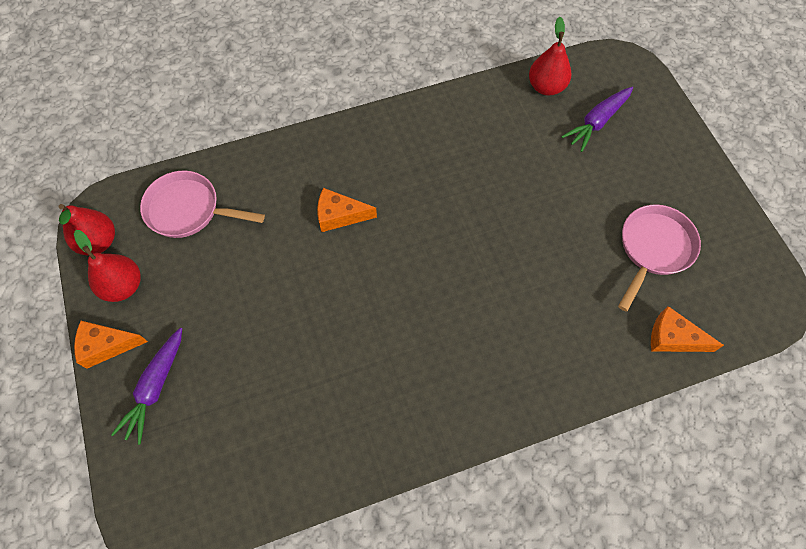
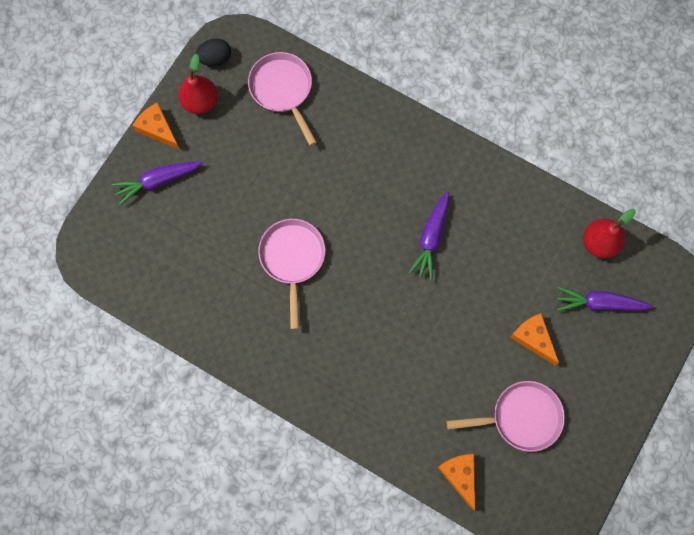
camera: 50 degrees right, 10 degrees up
(99, 242) = (215, 59): red pear -> black egg
(339, 215) = (362, 188): orange cheese -> orange cheese (533, 338)
(349, 323) = (292, 259): none -> pink pan
(435, 197) = (431, 238): none -> purple carrot

